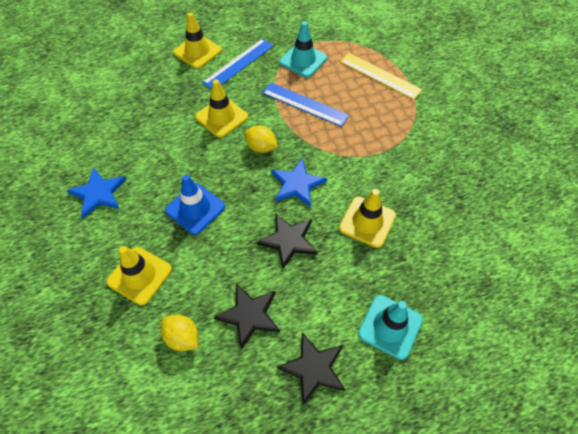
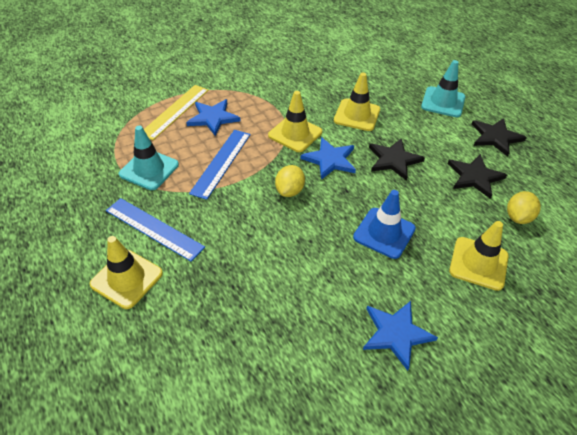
camera: 100 degrees left, 10 degrees down
(221, 117) = (250, 231): yellow traffic cone -> yellow traffic cone (295, 134)
(368, 101) = (213, 118): none -> blue star

